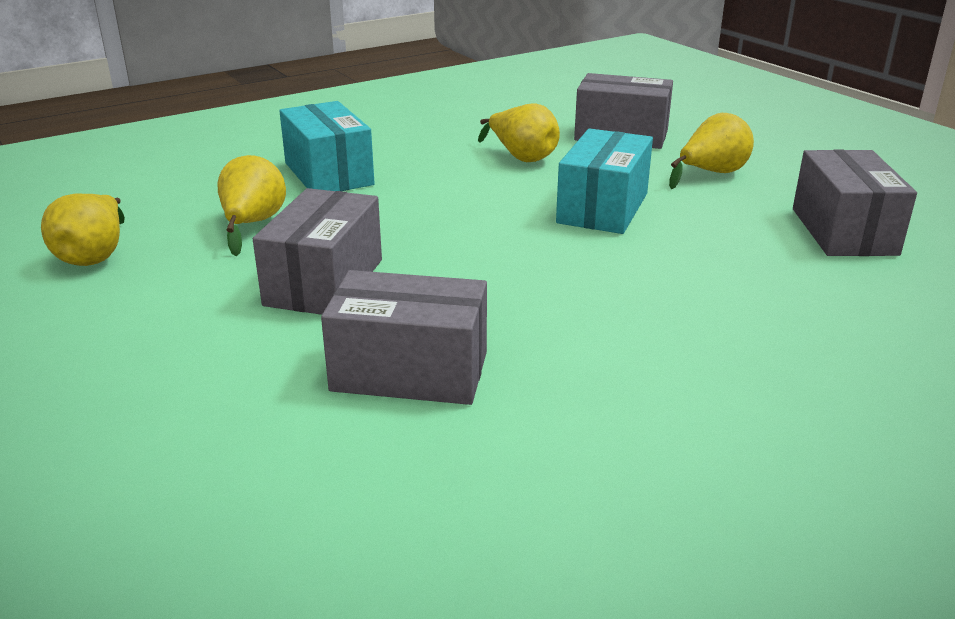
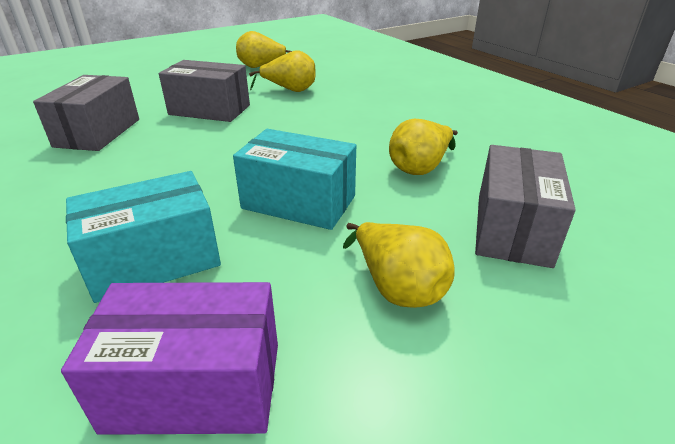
camera: 90 degrees right, 5 degrees up
(329, 174) = (368, 102): turquoise box -> turquoise box (154, 261)
(843, 231) = (195, 386): grey box -> purple box

